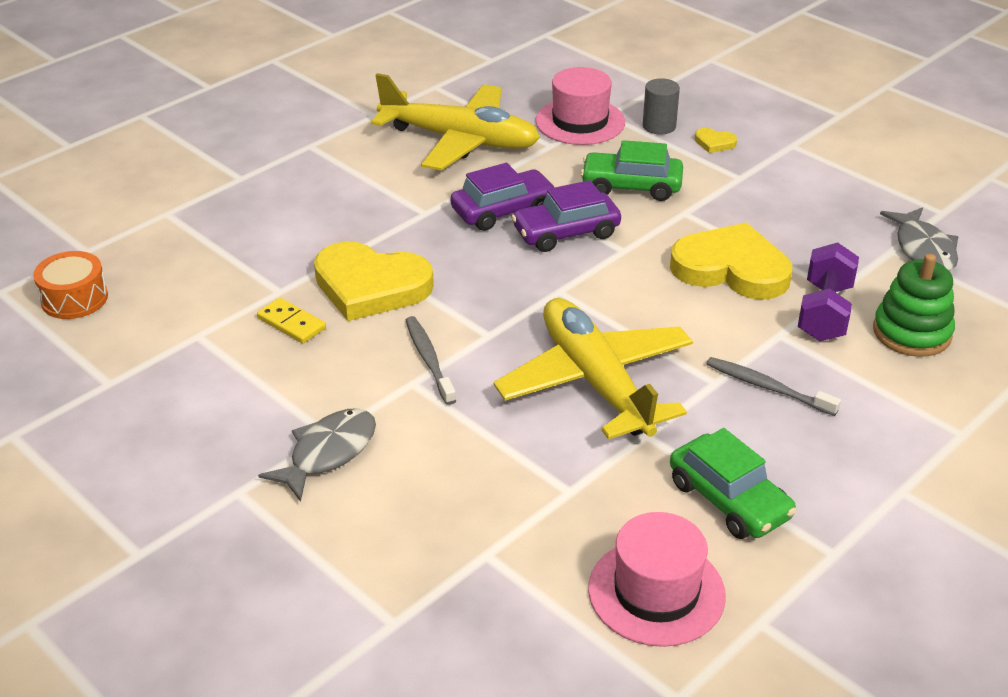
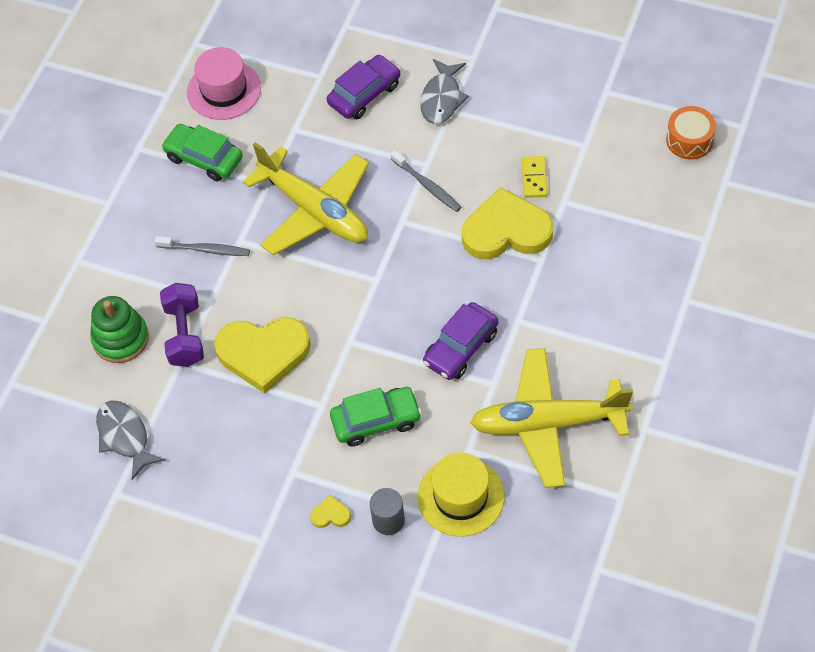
camera: 160 degrees right, 20 degrees up
(291, 323) = (534, 178): yellow domino -> yellow domino turned 75 degrees clockwise
(566, 232) = (400, 342): purple car -> purple car (364, 94)
(580, 122) = (461, 496): pink hat -> yellow hat

